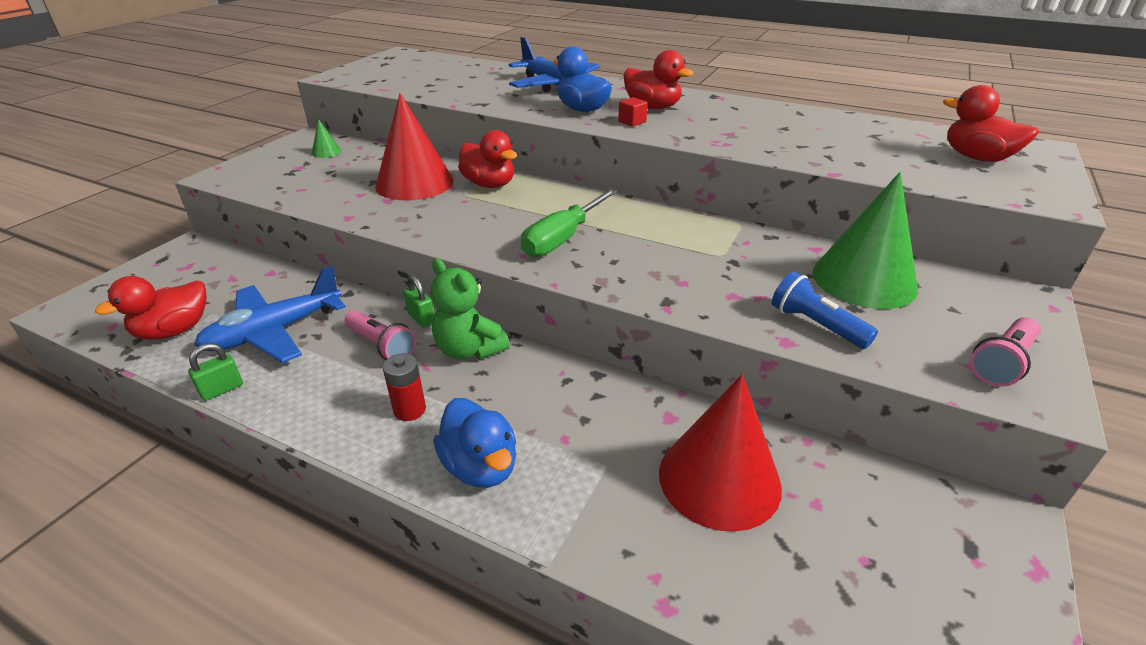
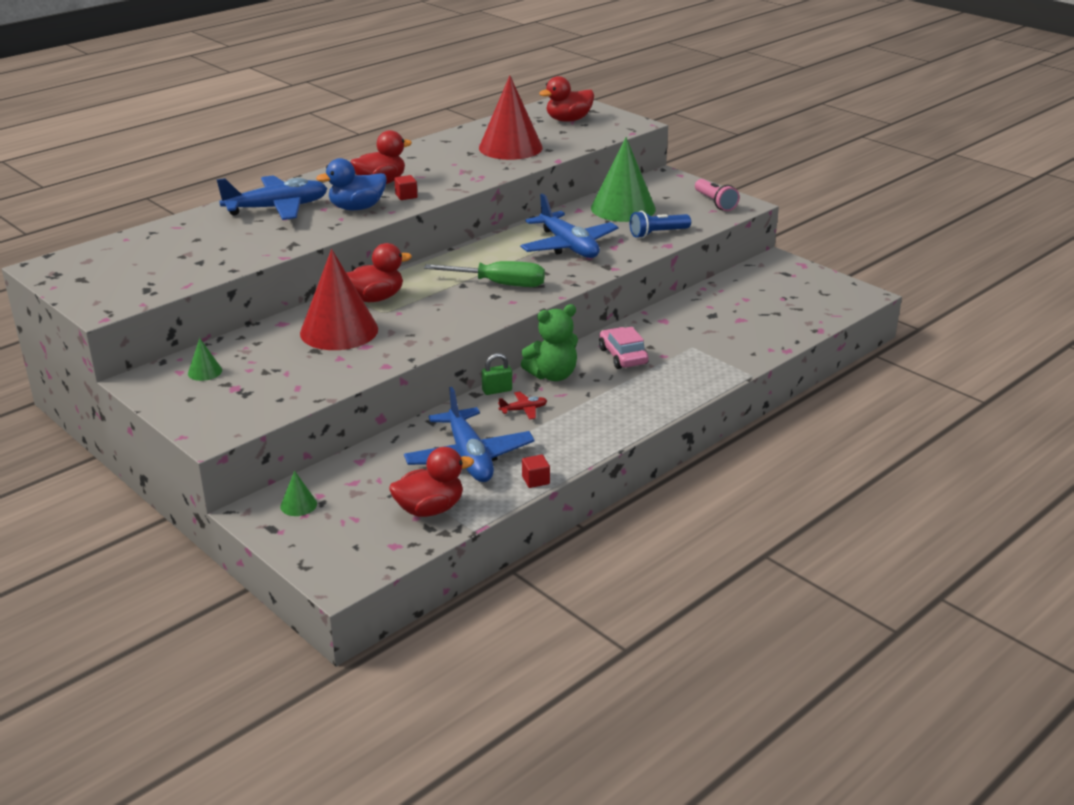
camera: 70 degrees left, 5 degrees down
(174, 331) = (430, 509): red duck -> red duck turned 90 degrees counterclockwise
(197, 262) = (298, 505): none -> green cone
(222, 389) = (535, 480): green padlock -> red cube
(381, 346) = (523, 410): pink flashlight -> red plane
(409, 410) = (606, 404): red battery -> none
(480, 466) = (673, 385): blue duck -> none
(543, 398) = (623, 356): none -> pink car
(562, 239) = (500, 284): green screwdriver -> green screwdriver turned 45 degrees counterclockwise
(701, 261) = (568, 246): none -> blue plane
(719, 479) = (718, 318): red cone -> red cone (510, 147)

